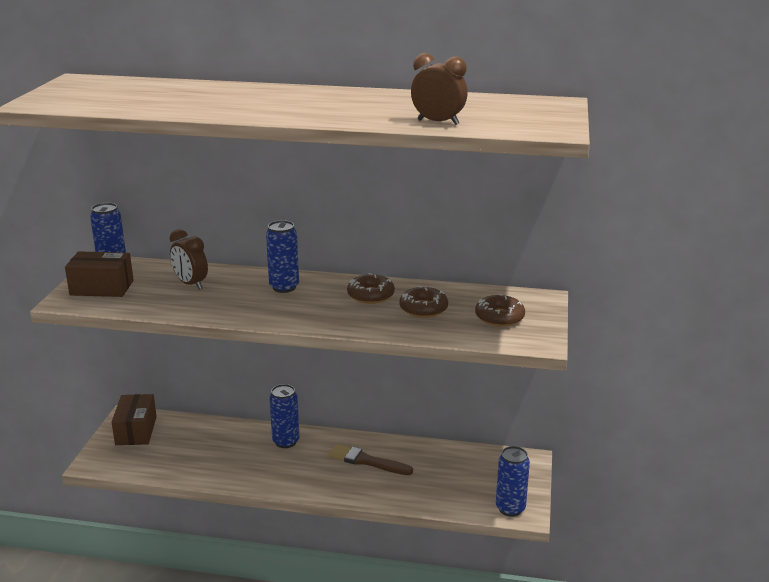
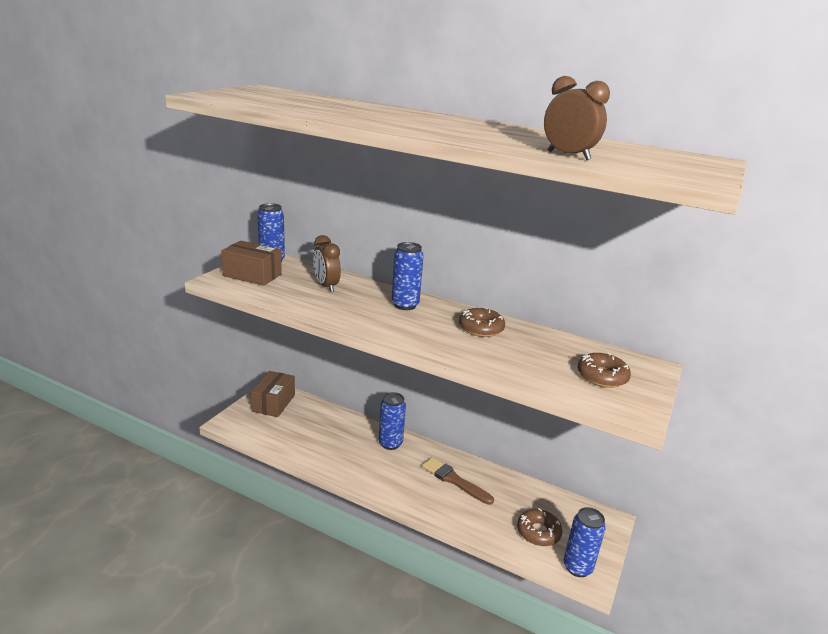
camera: 15 degrees right, 0 degrees up
(423, 309) = (527, 351): brown donut -> brown donut (538, 532)

